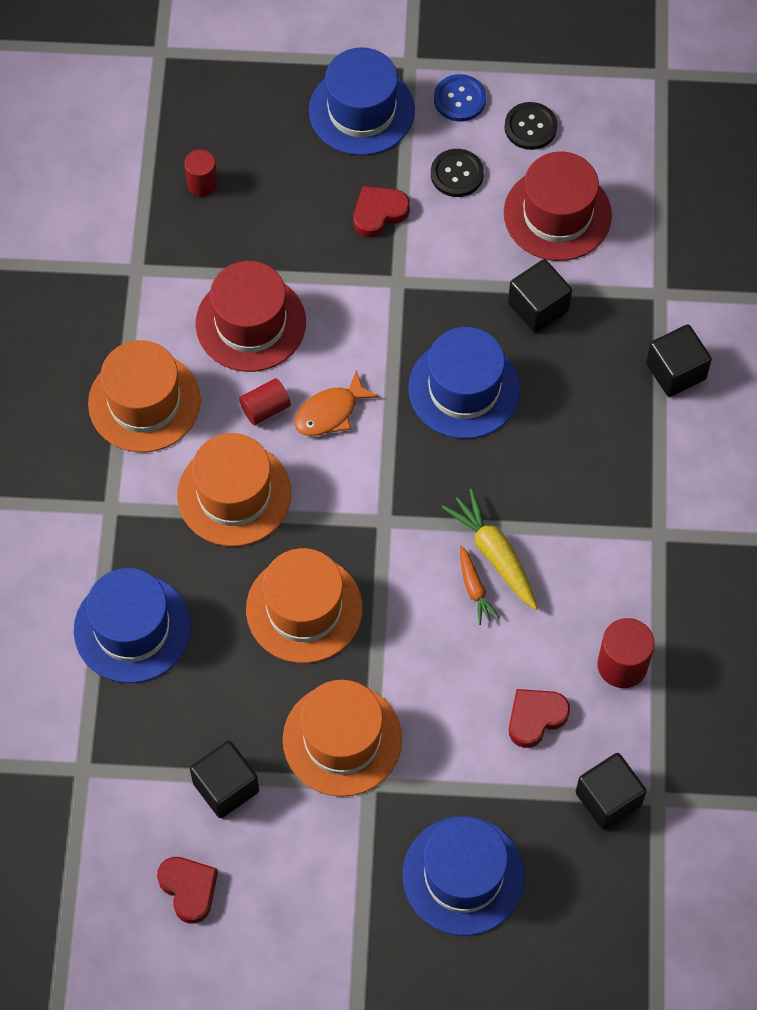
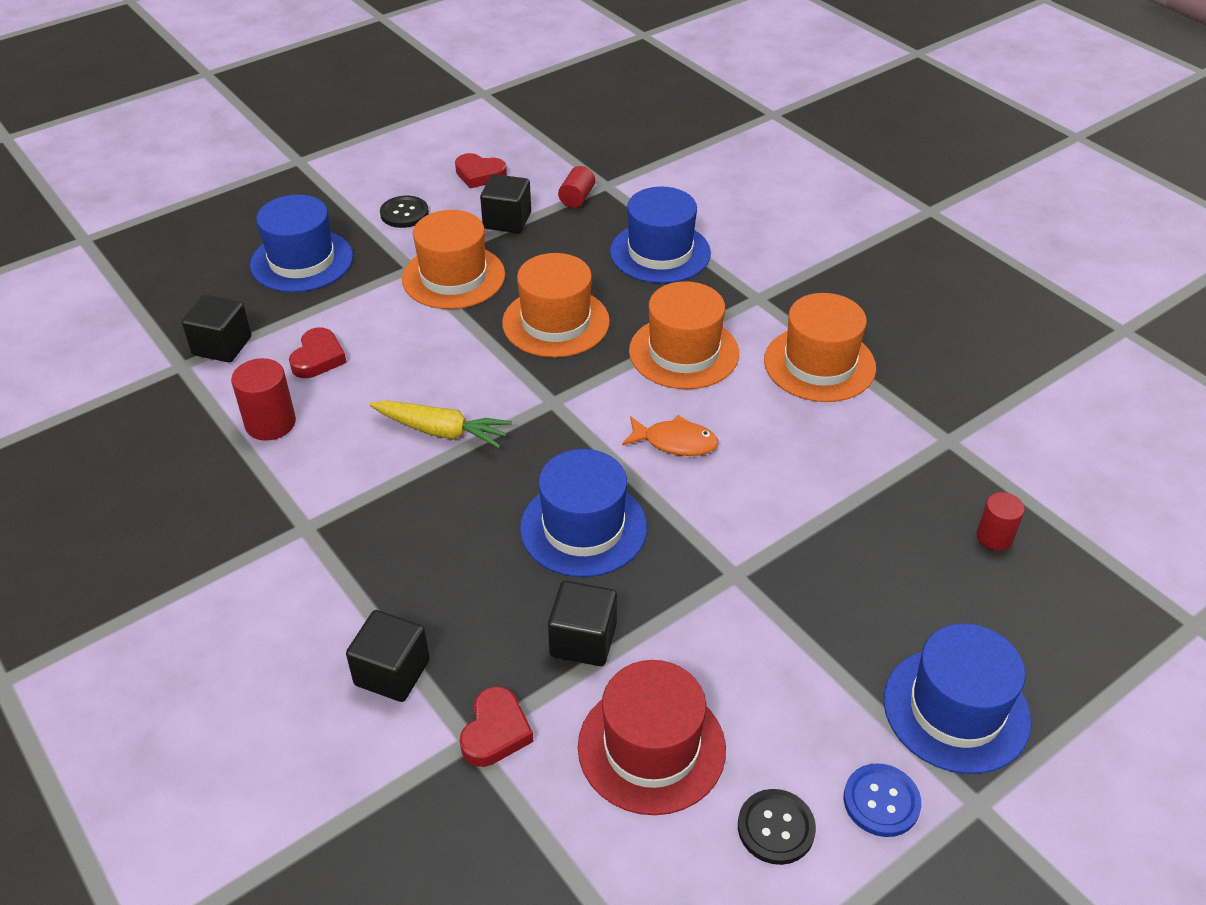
camera: 140 degrees right, 20 degrees down
(250, 323) = (813, 461): red hat -> none
(265, 408) = (728, 414): red cylinder -> red cylinder (577, 198)
(330, 412) = (675, 442): orange fish -> orange fish turned 90 degrees clockwise
(379, 213) = (820, 621): red heart -> red heart (495, 732)
(457, 174) = (793, 714): black button -> black button (404, 213)
(474, 589) = (437, 402): orange carrot -> none

